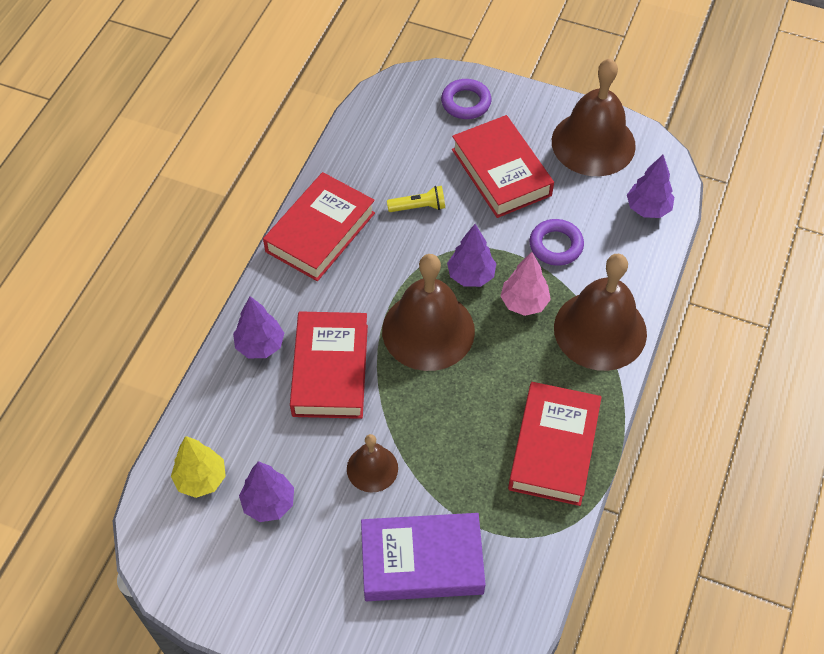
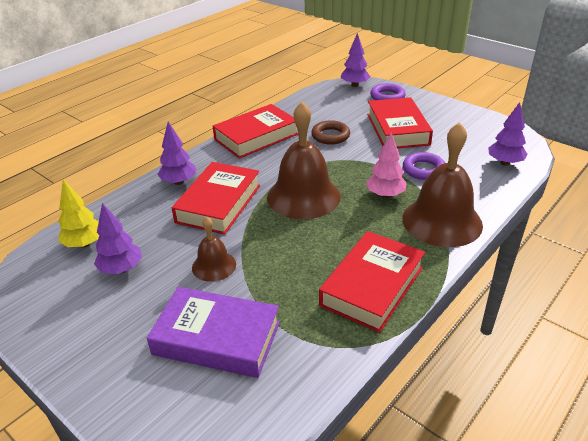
camera: 20 degrees right, 20 degrees down
(419, 207) = (330, 136): yellow flashlight -> brown ring
(471, 276) = (351, 174): purple tree -> purple tree (354, 85)
(593, 143) = (472, 126): brown bell -> none

